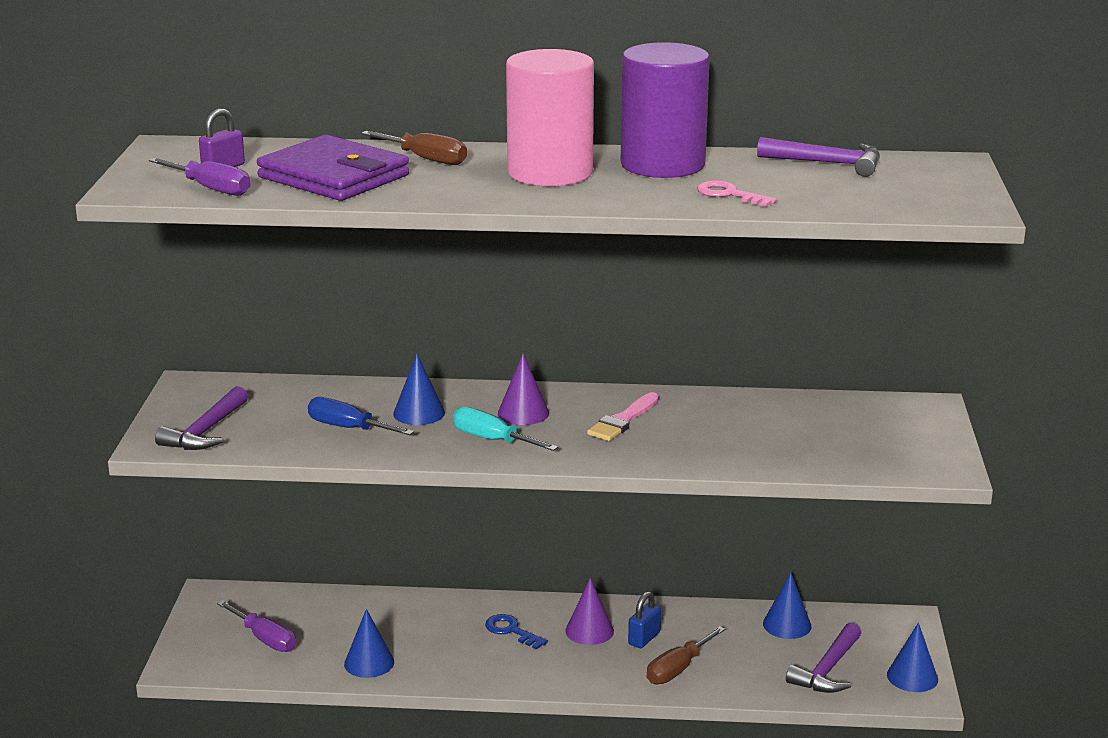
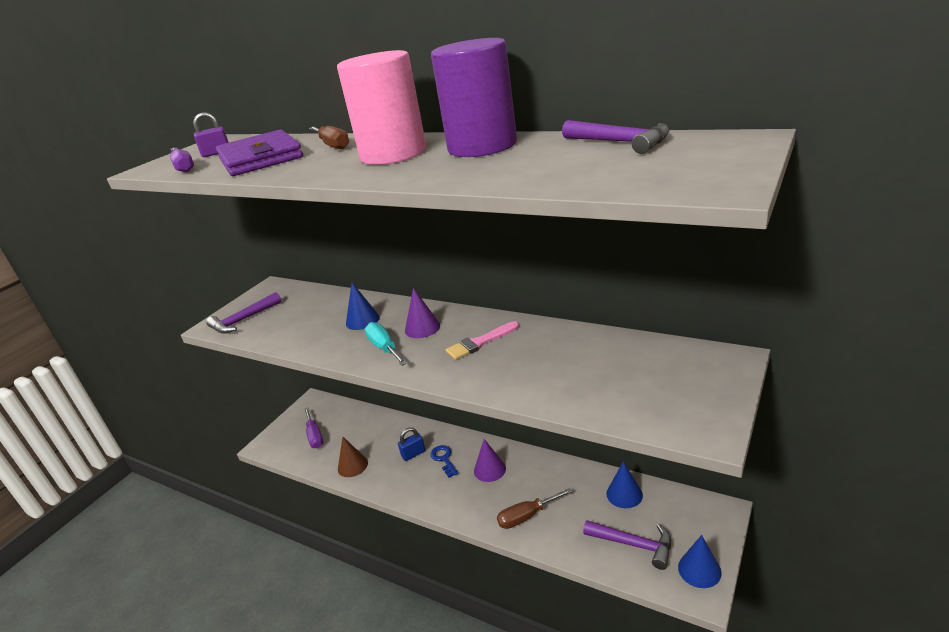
camera: 30 degrees right, 5 degrees up
(348, 428) = (314, 327): blue screwdriver -> none
(369, 662) = (352, 465): blue cone -> brown cone
(644, 638) = (520, 484): blue padlock -> blue padlock (413, 454)
(729, 194) = (499, 171): pink key -> none
(827, 670) = (634, 544): purple hammer -> purple hammer turned 120 degrees counterclockwise

